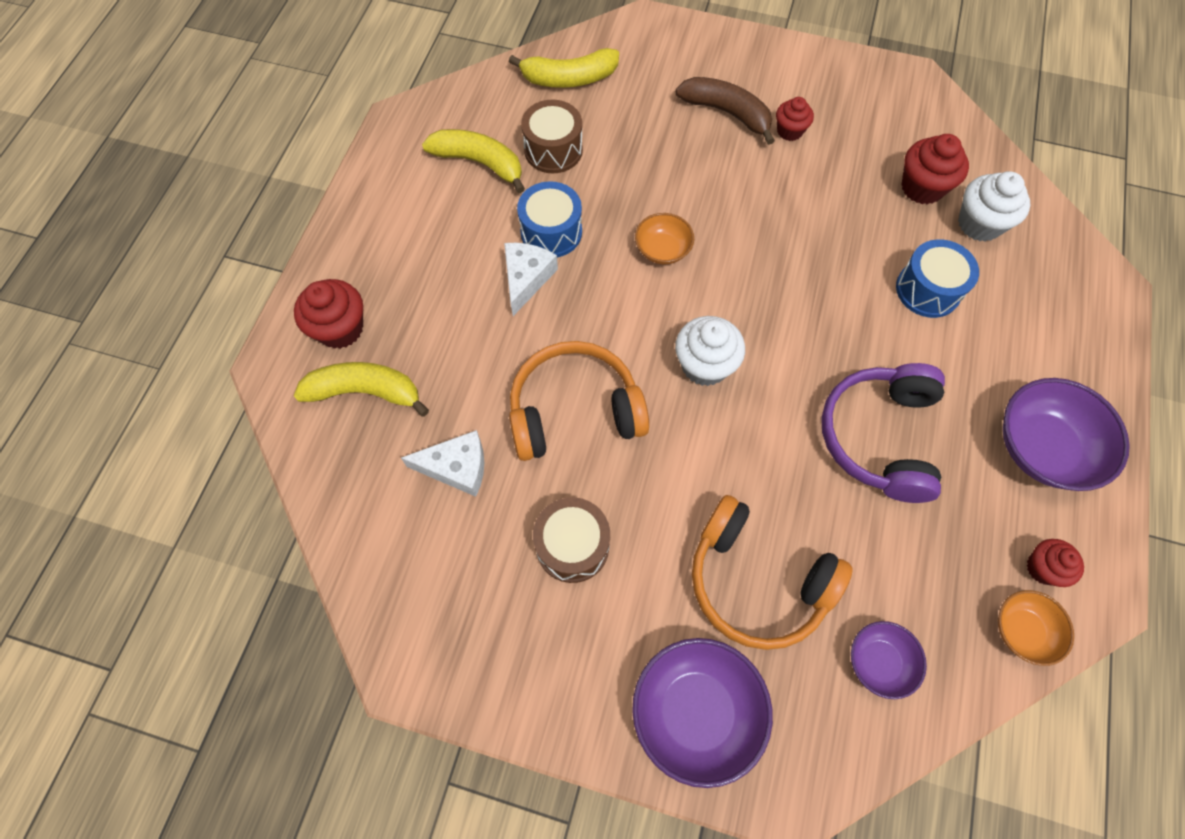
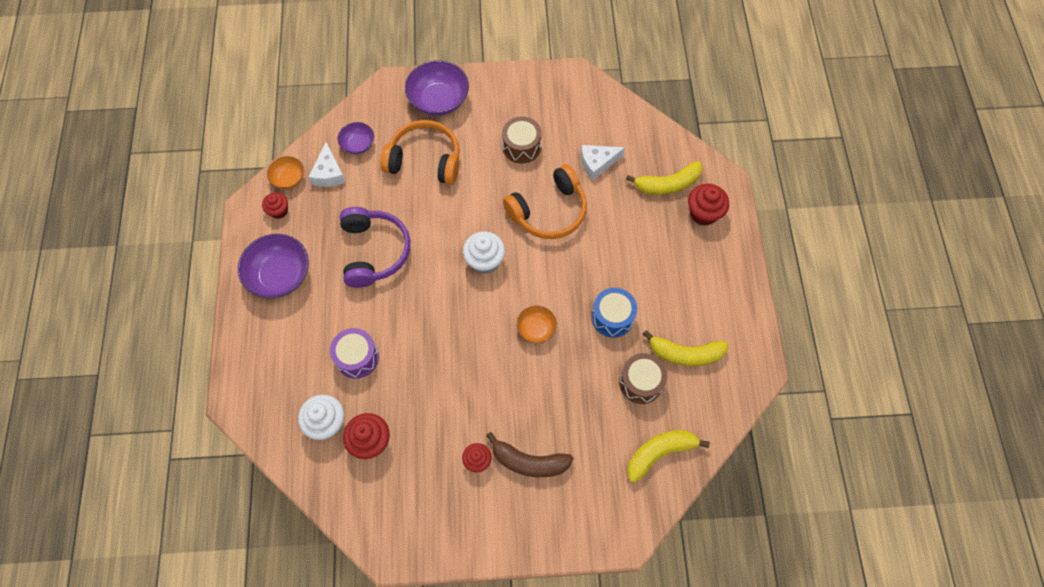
camera: 160 degrees right, 0 degrees up
(526, 278) = (612, 280): white cheese -> white cheese (329, 173)
(928, 290) = (357, 357): blue drum -> purple drum

